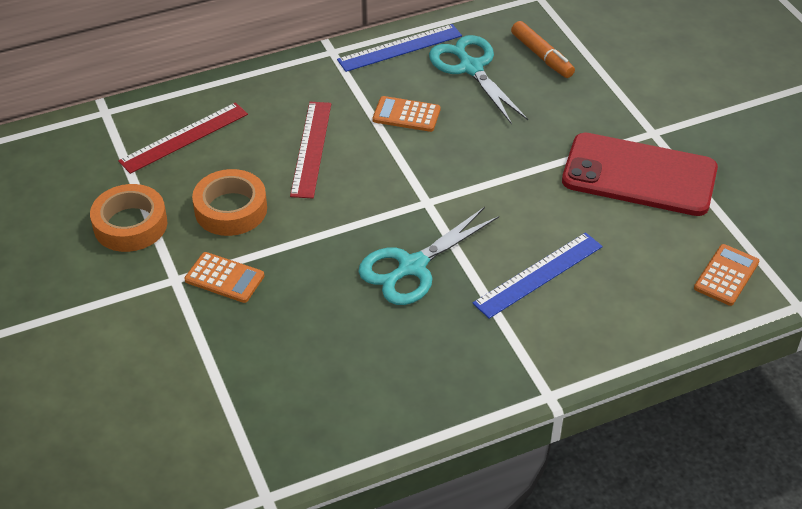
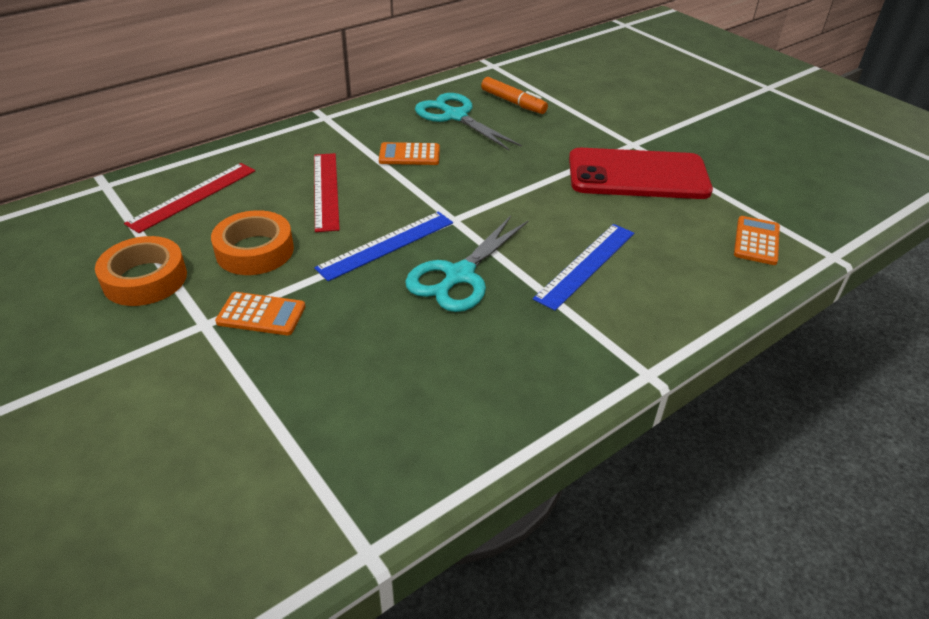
camera: 15 degrees left, 5 degrees down
(400, 48) = (386, 109): blue ruler -> blue ruler (386, 245)

